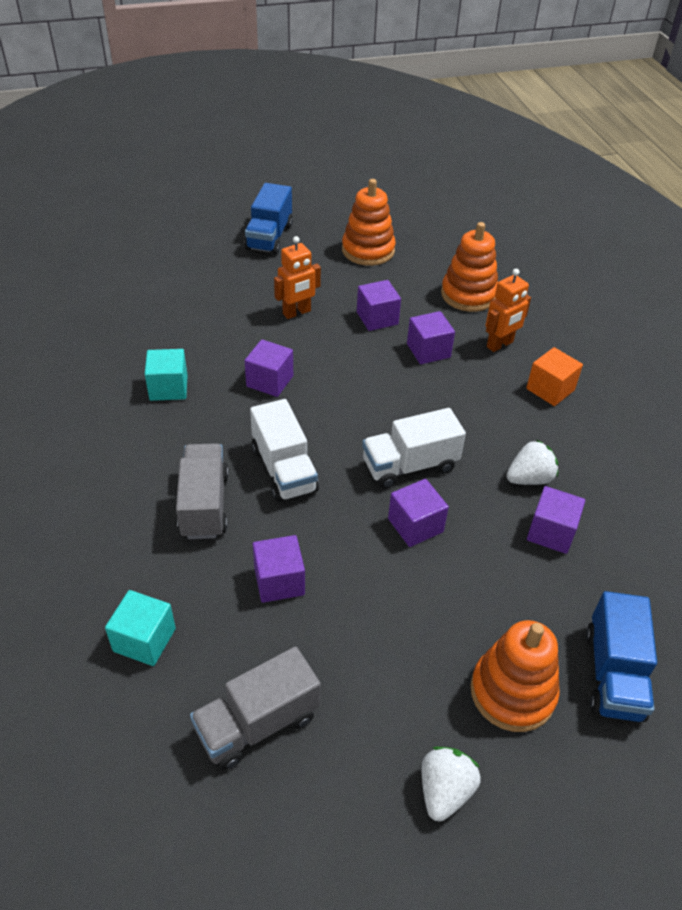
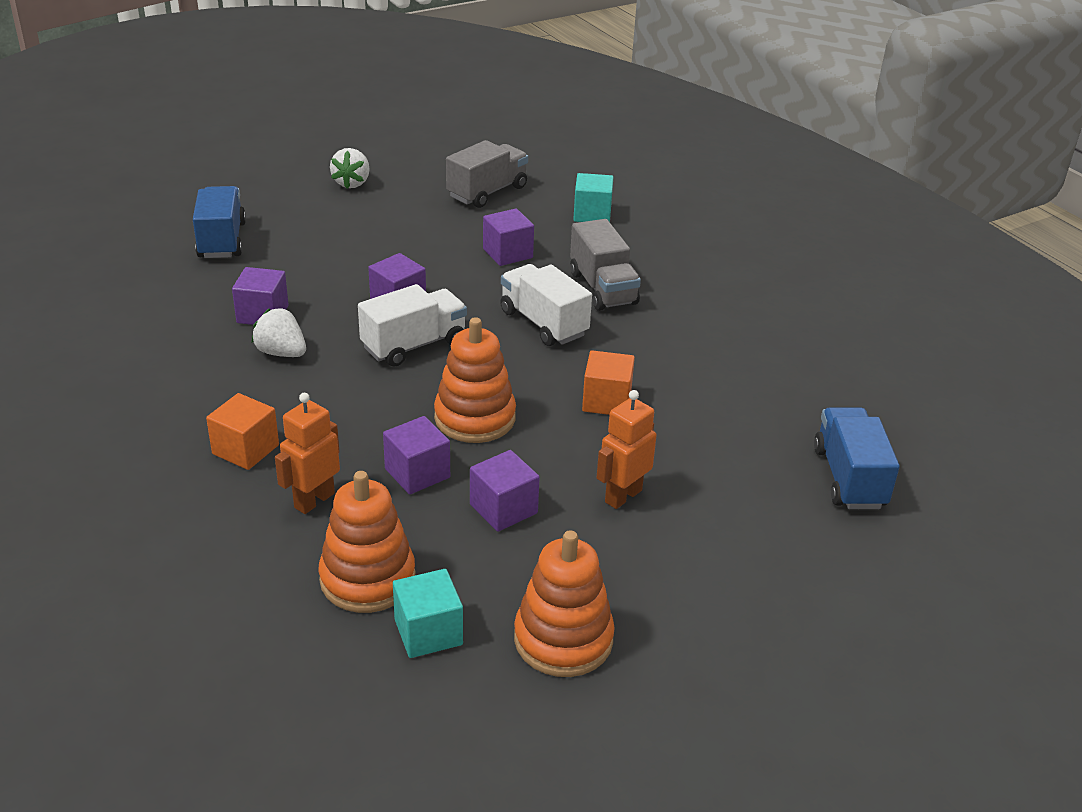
camera: 165 degrees right, 10 degrees down
(168, 388) = (716, 375): turquoise cube -> turquoise cube (428, 632)
(269, 237) = (749, 632): blue truck -> blue truck (849, 478)
(270, 381) = (606, 401): purple cube -> orange cube
(512, 692) = (304, 224): orange stacking toy -> orange stacking toy (475, 418)
(529, 478) = (281, 353): white strawberry -> white strawberry turned 75 degrees clockwise

